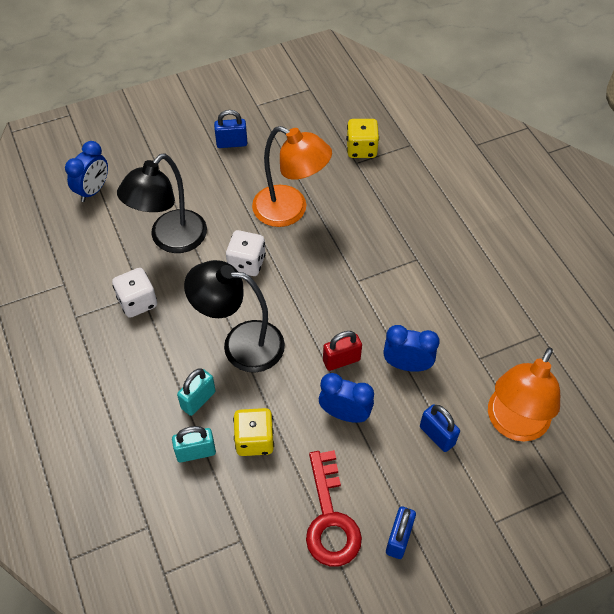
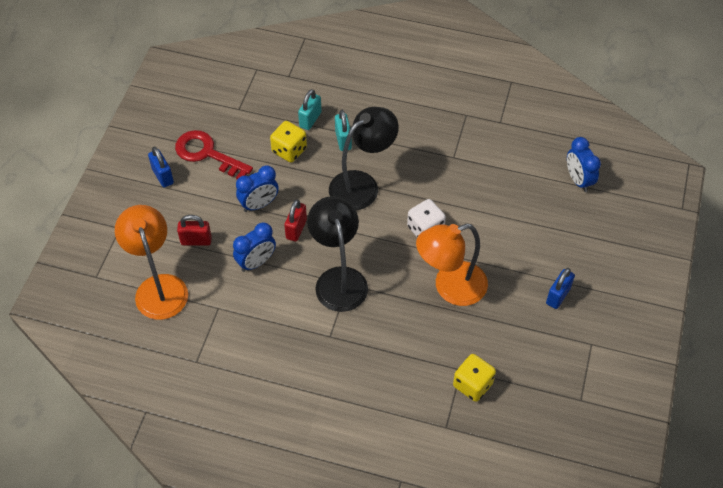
camera: 130 degrees right, 0 degrees up
(137, 302) = (448, 151): white dice -> none
(171, 240) = (487, 198): black lamp -> black lamp (338, 279)
(437, 435) = (196, 240): blue padlock -> red padlock

